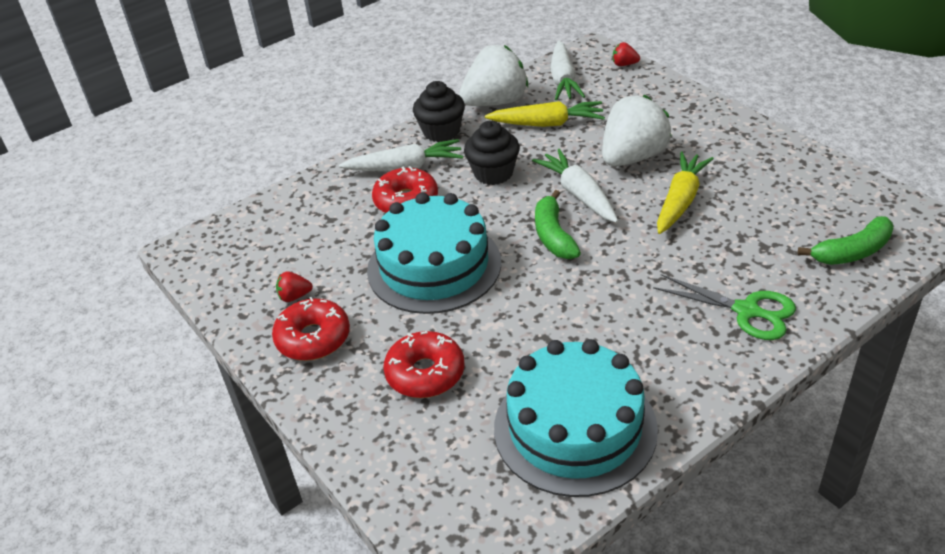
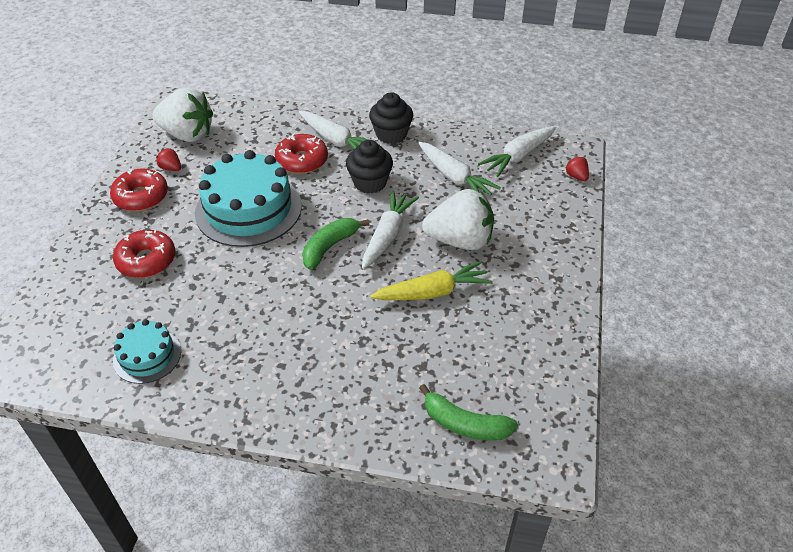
camera: 45 degrees right, 5 degrees up
(495, 102) = (452, 139): white strawberry -> white strawberry (187, 134)
(547, 124) = (454, 177): yellow carrot -> white carrot
(575, 428) = (147, 356): turquoise cake -> turquoise cake, size x0.53
(747, 311) = (336, 390): green scissors -> none

